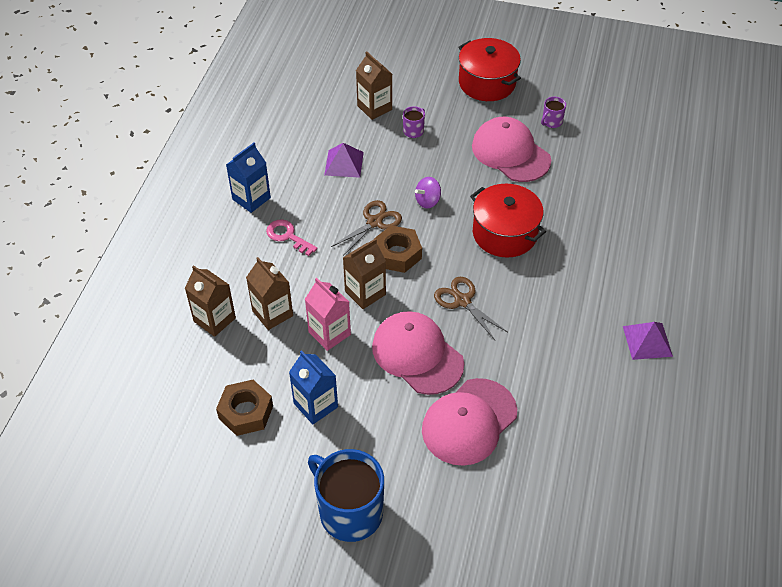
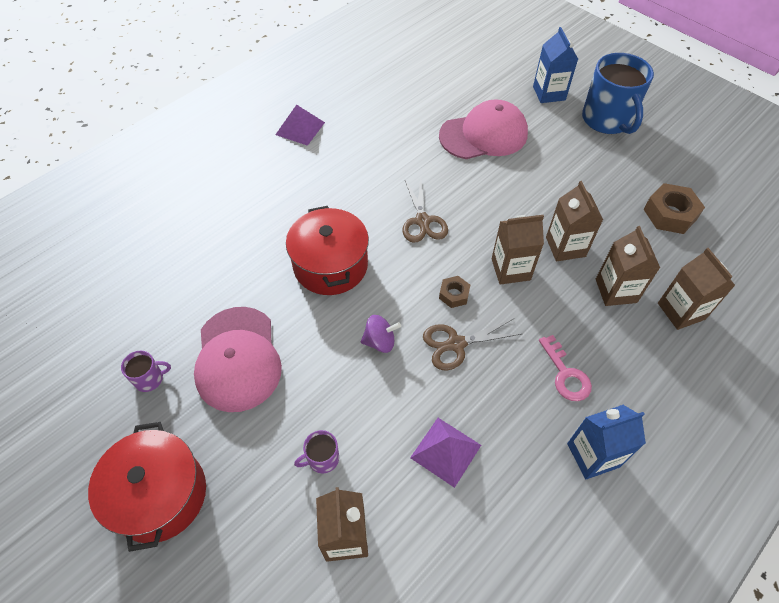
camera: 150 degrees left, 5 degrees up
(315, 405) = (604, 194): blue carton -> blue carton (549, 93)
(329, 333) = (565, 247): pink carton -> brown carton
(397, 254) = (454, 294): brown nut -> brown nut, size x0.56
(417, 355) = (494, 195): pink cap -> none

